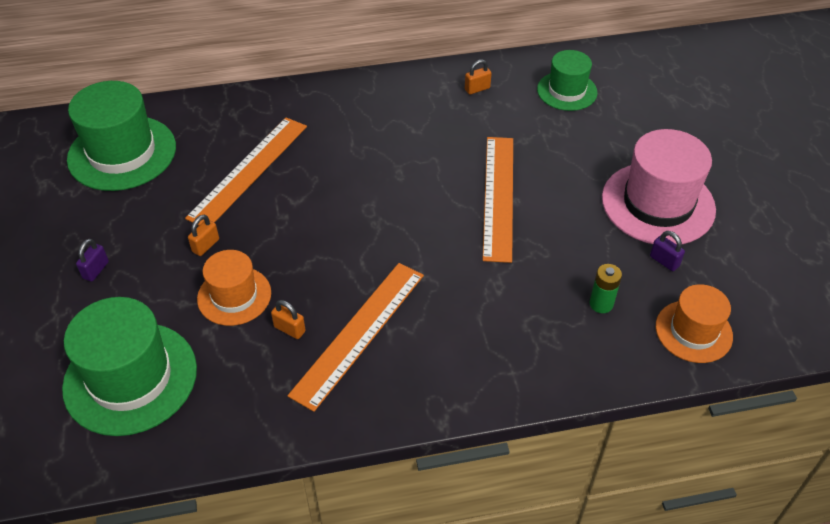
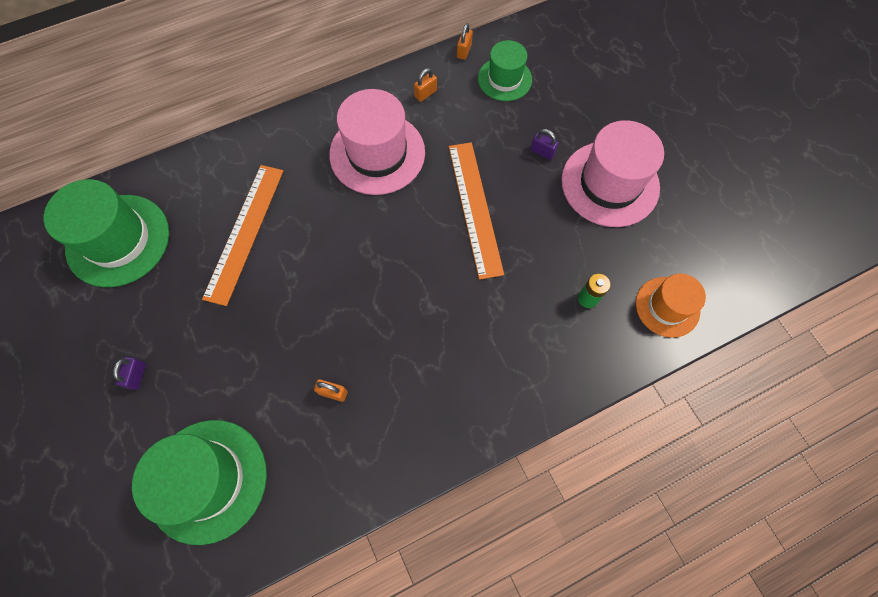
camera: 15 degrees left, 20 degrees up
(206, 245) = (230, 324): orange padlock -> orange padlock (464, 51)
(234, 296) = (273, 371): orange hat -> none
(358, 333) = (393, 380): orange ruler -> none
(409, 130) = (377, 153): none -> pink hat
(664, 261) = (628, 242): purple padlock -> purple padlock (542, 152)

